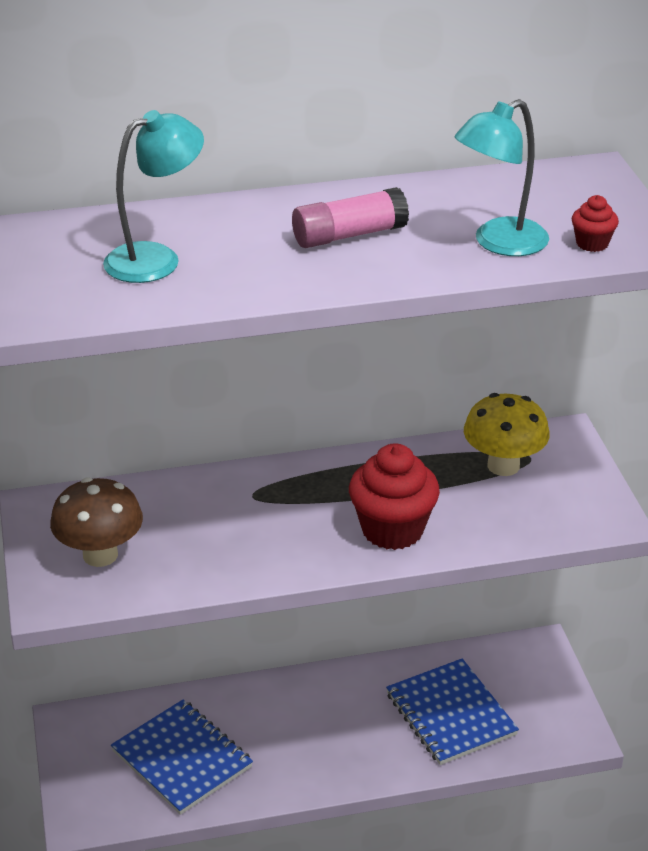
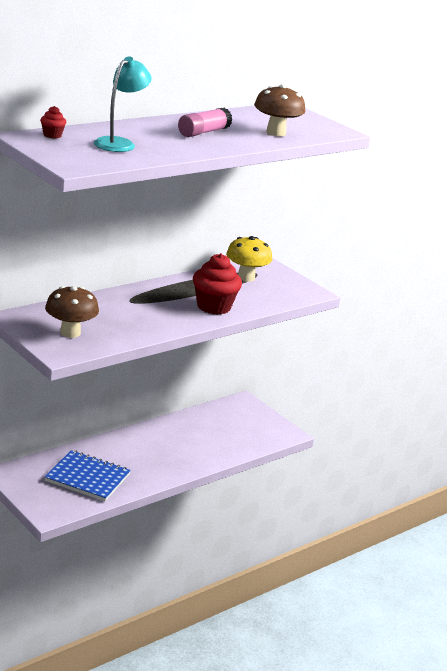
camera: 30 degrees left, 10 degrees down
(450, 714) = (218, 435): blue notebook -> none
(499, 243) = (276, 133): turquoise lamp -> brown mushroom
(592, 244) = (317, 132): red cupcake -> red cupcake (52, 135)

